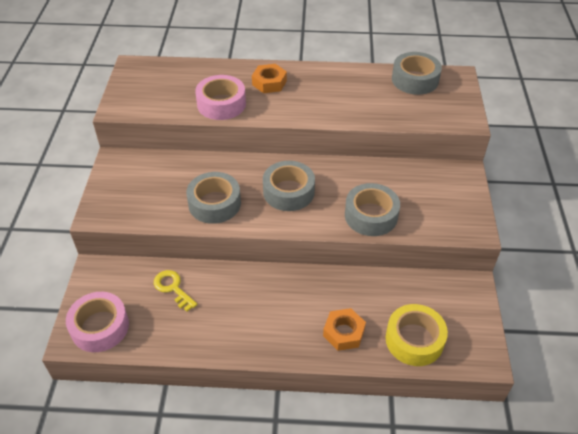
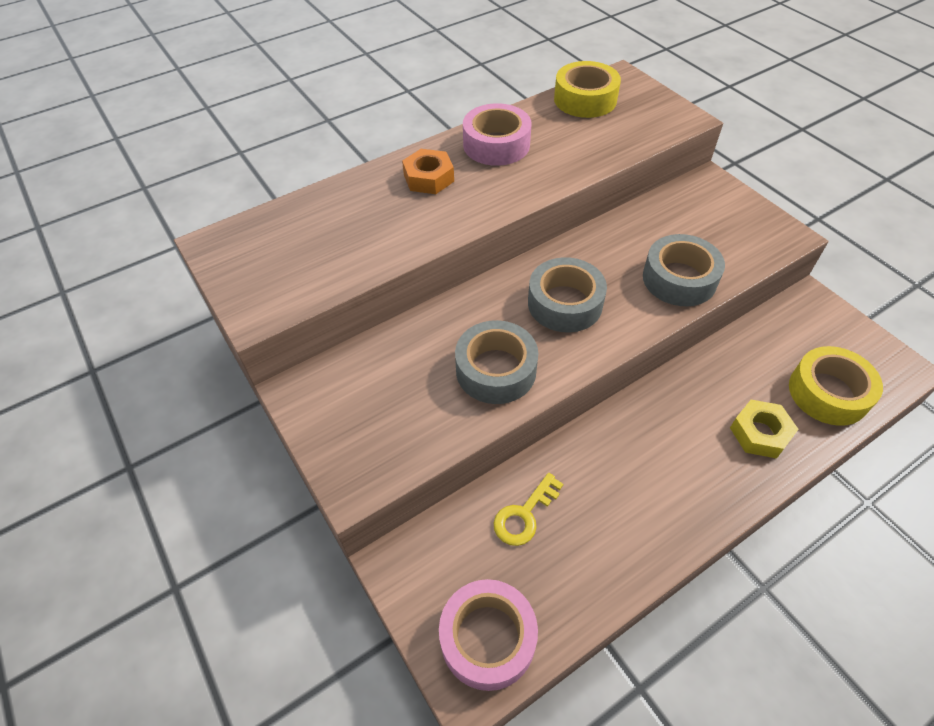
camera: 35 degrees left, 5 degrees up
(173, 288) = (524, 515): yellow key -> yellow key turned 60 degrees counterclockwise
(221, 104) = (398, 233): pink tape -> pink tape (496, 144)
(344, 332) = (760, 433): orange nut -> yellow nut
(415, 80) = (585, 99): grey tape -> yellow tape

